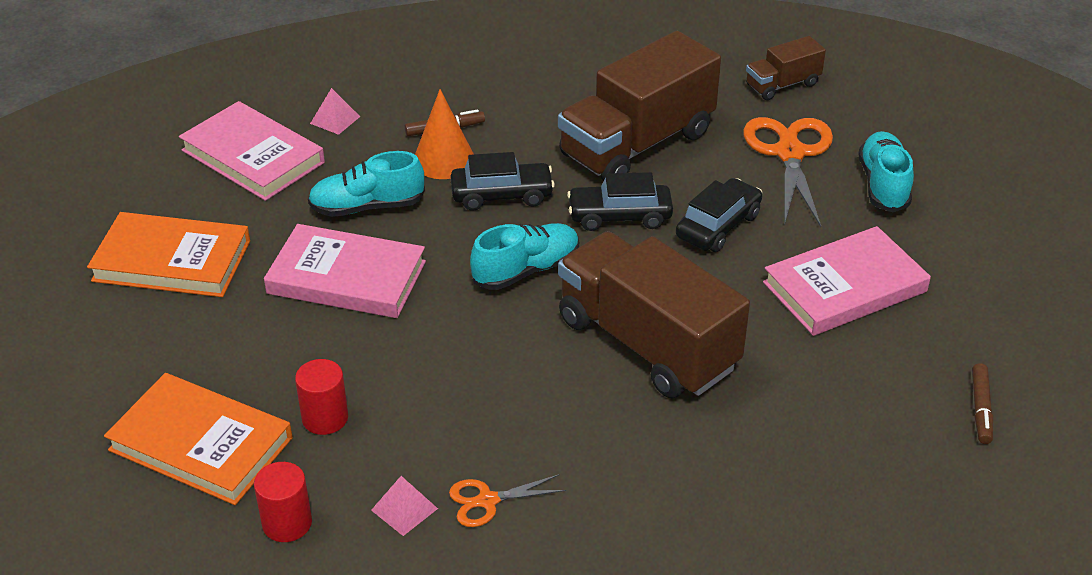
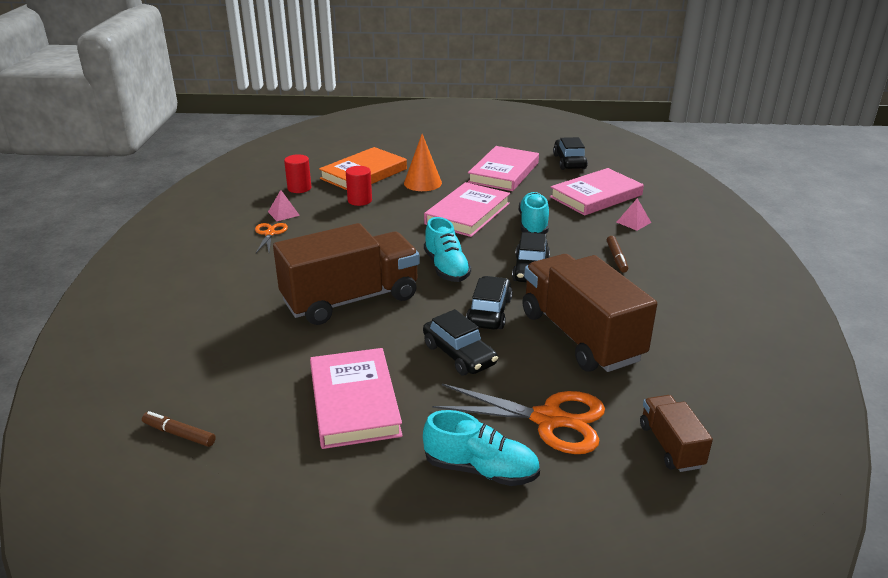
camera: 105 degrees right, 10 degrees down
(115, 193) = (569, 162): none -> black car
(172, 261) = (503, 172): orange book -> pink book
(444, 160) = (578, 254): orange cone -> orange cone (422, 183)

